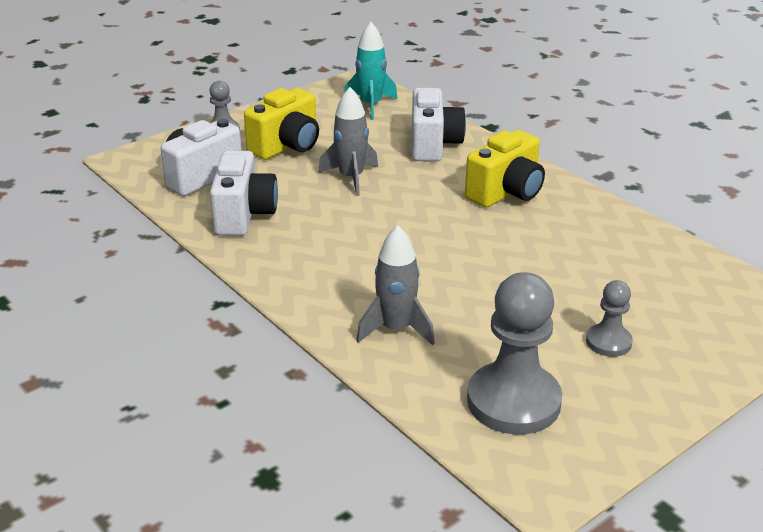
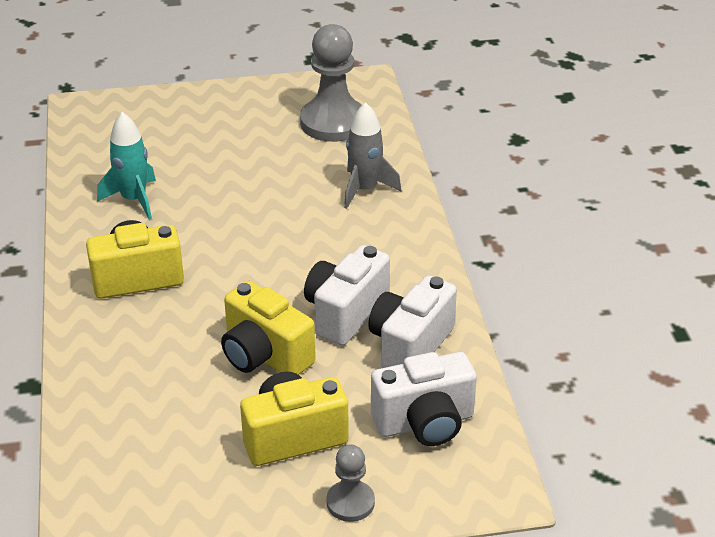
camera: 150 degrees left, 5 degrees up
(351, 178) = (264, 355): grey rocket -> yellow camera
(371, 105) = (125, 478): turquoise rocket -> turquoise rocket (134, 199)
(433, 145) = (130, 371): white camera -> white camera (345, 313)
(608, 342) = (229, 133): grey pawn -> none

